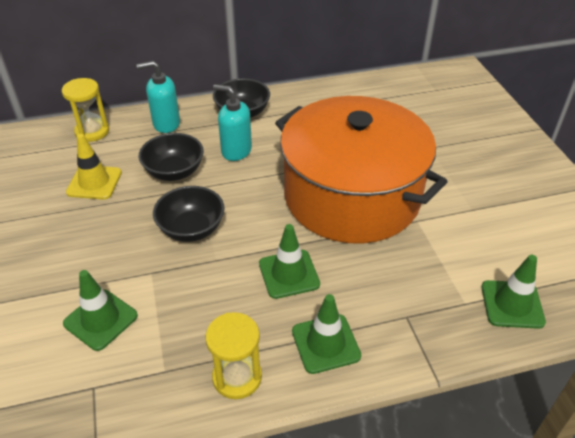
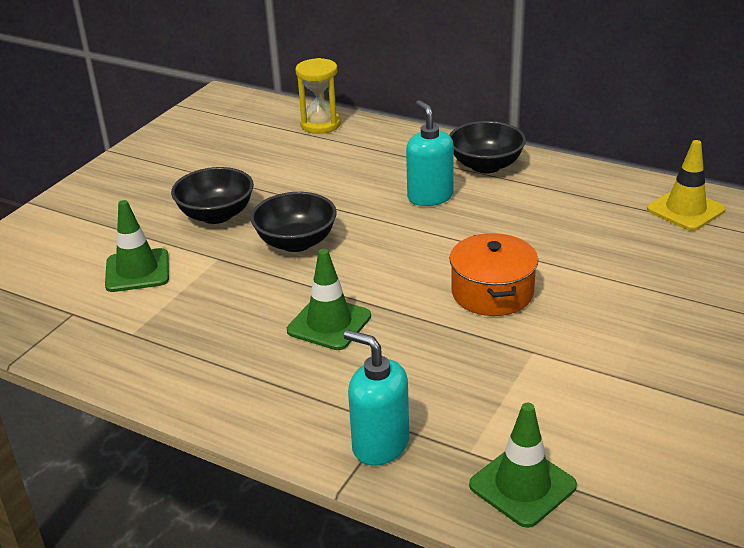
camera: 45 degrees right, 10 degrees down
(94, 182) = (267, 167): yellow traffic cone -> yellow traffic cone (685, 210)
(166, 124) = (395, 145): turquoise soap dispenser -> turquoise soap dispenser (380, 445)
(174, 172) = (346, 189): black bowl -> black bowl (216, 215)
(237, 377) = (175, 372): yellow hourglass -> none
(325, 343) = (281, 396): green traffic cone -> none
(352, 196) = (492, 292): orange pot -> orange pot, size x0.43

